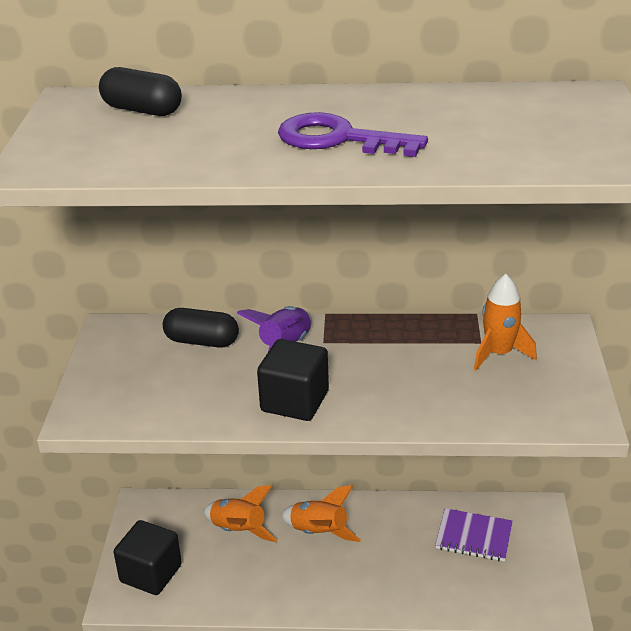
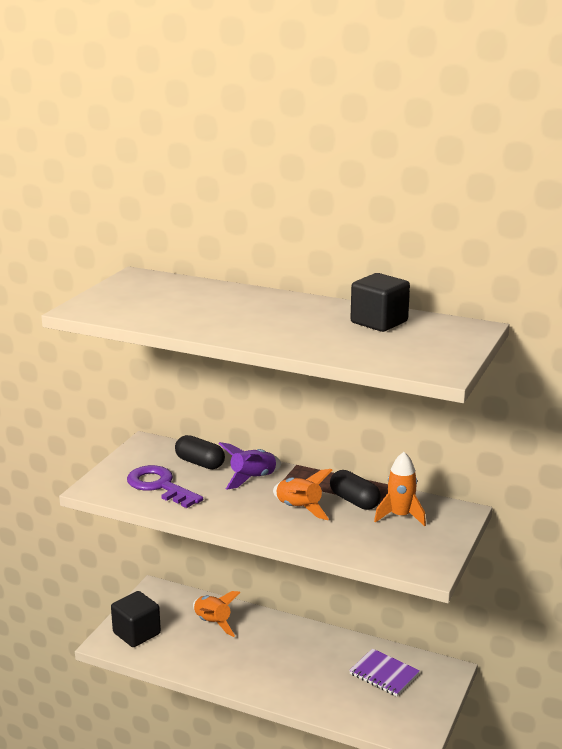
camera: 20 degrees right, 10 degrees down
(142, 110) = (172, 289): black capsule -> black capsule (354, 501)
(294, 401) = (235, 512): black cube -> black cube (379, 322)
(319, 532) = (269, 640): orange rocket -> orange rocket (299, 509)
(338, 139) = (274, 325): purple key -> purple key (159, 486)

